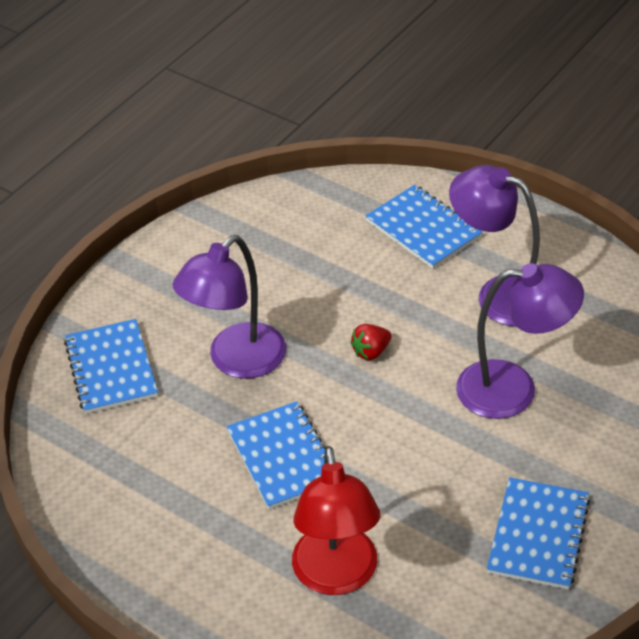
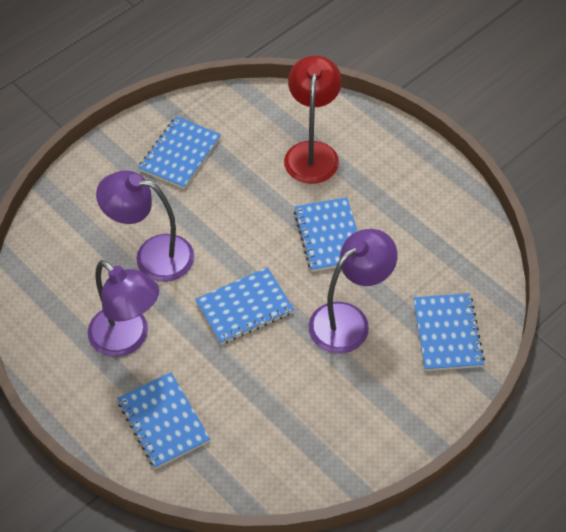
camera: 170 degrees left, 10 degrees up
(371, 352) = (244, 307): red strawberry -> blue notebook

